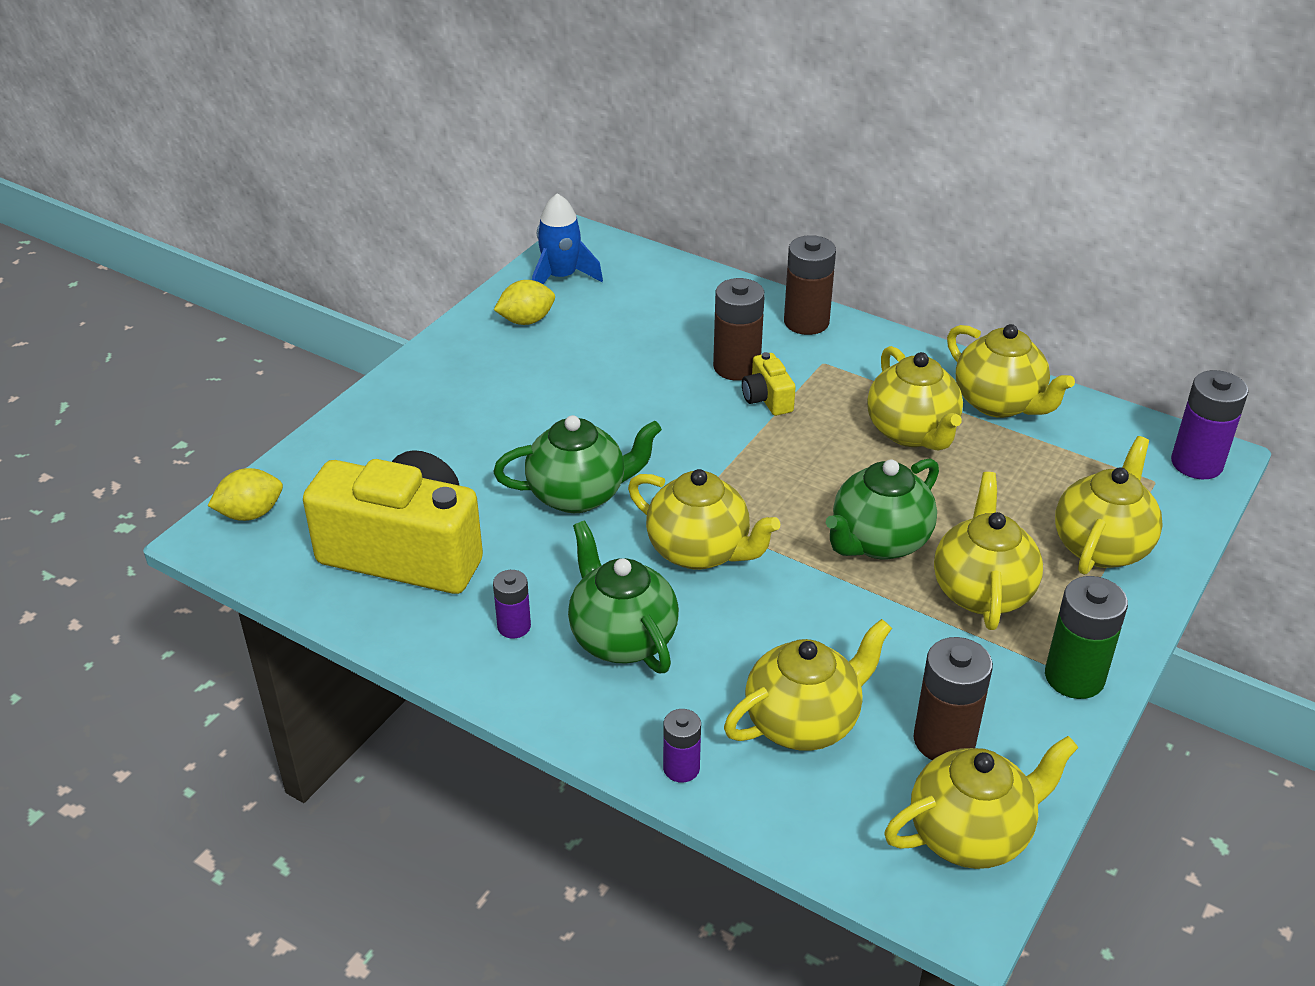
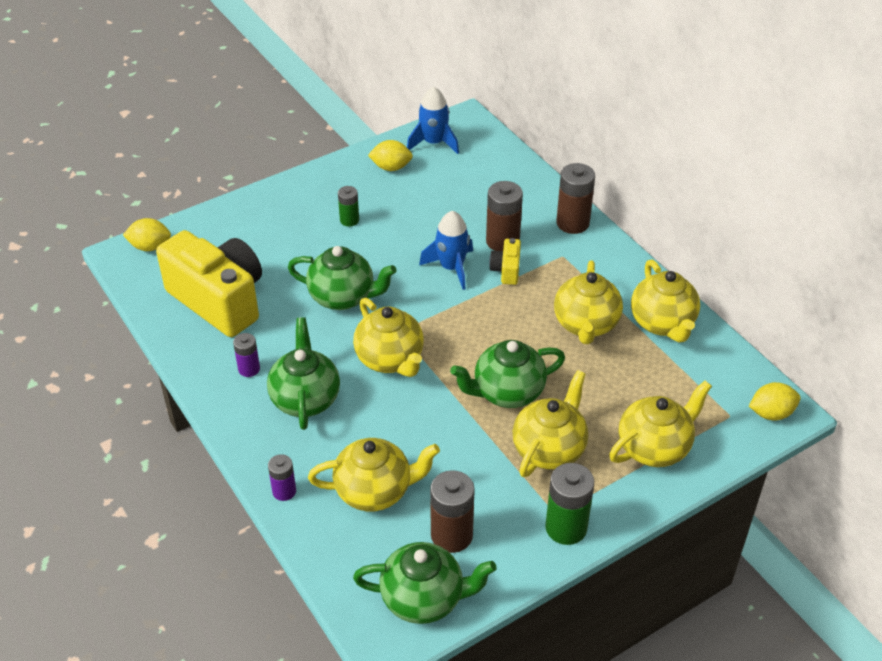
camera: 25 degrees right, 5 degrees up
(517, 398) = (349, 220): none -> green battery
(696, 416) = (451, 268): none -> blue rocket
(970, 834) = (424, 599): yellow teapot -> green teapot
(1196, 463) = (771, 413): purple battery -> yellow lemon

